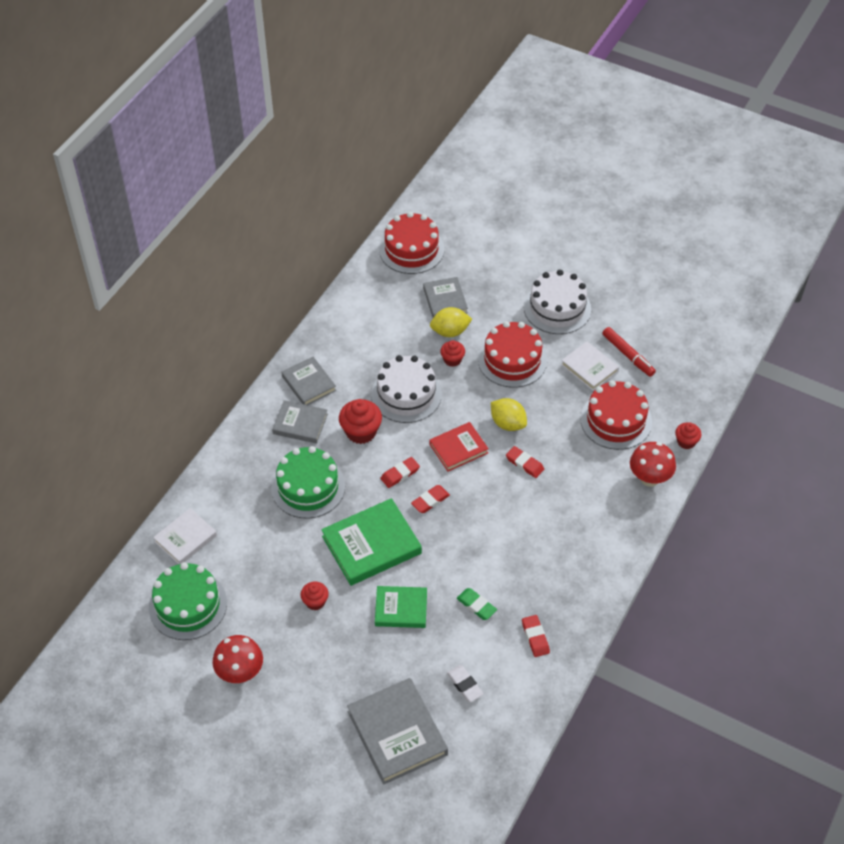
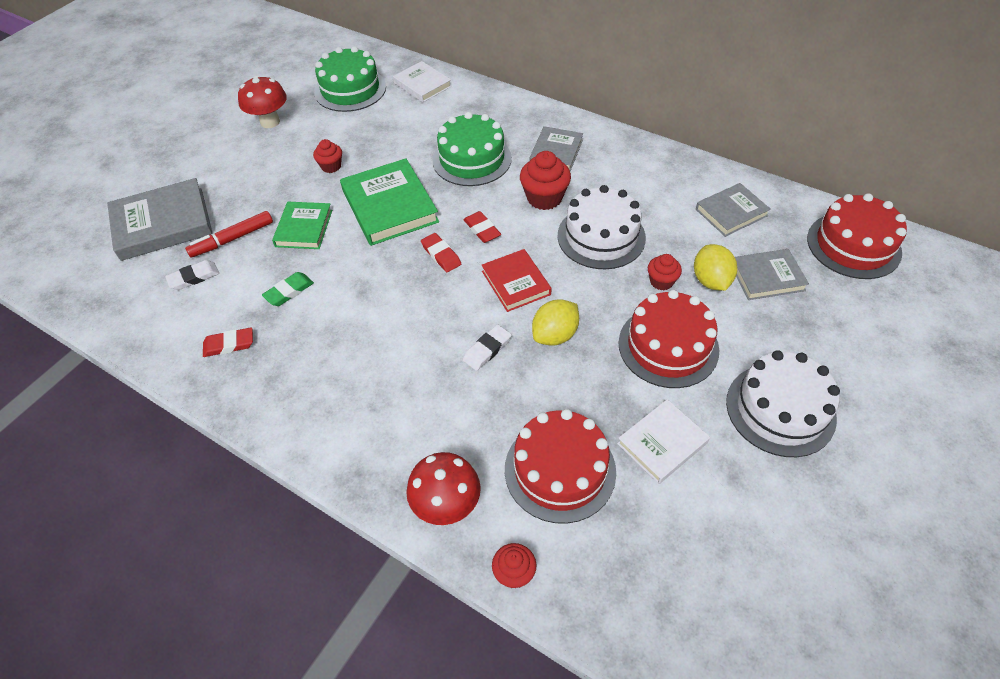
camera: 95 degrees right, 0 degrees up
(309, 383) = (613, 157): grey book -> grey book (731, 212)
(524, 464) = (487, 350): red eraser -> white eraser
(627, 355) = (695, 502): red marker -> red marker (233, 239)

